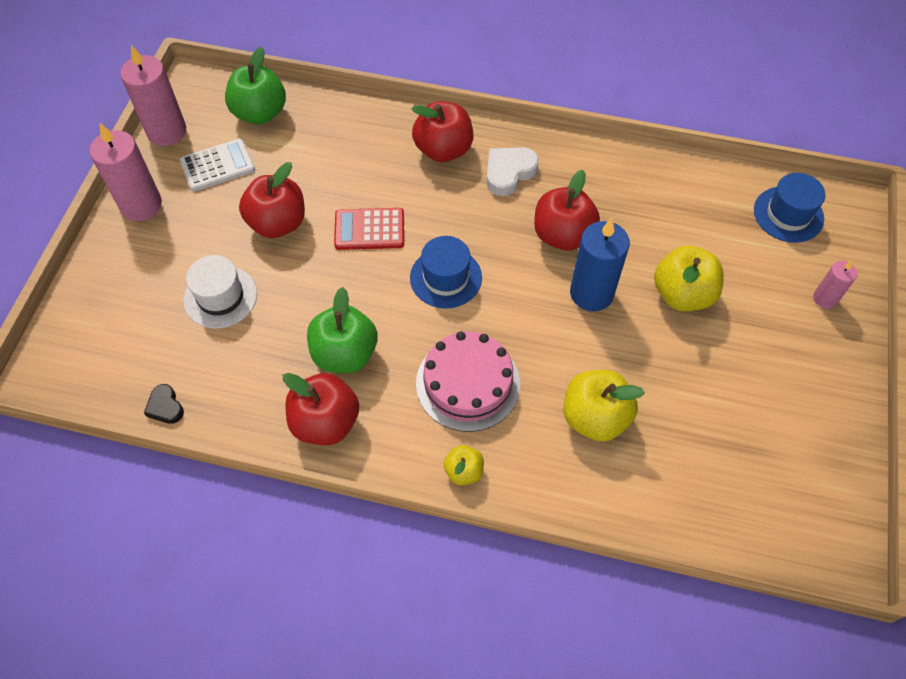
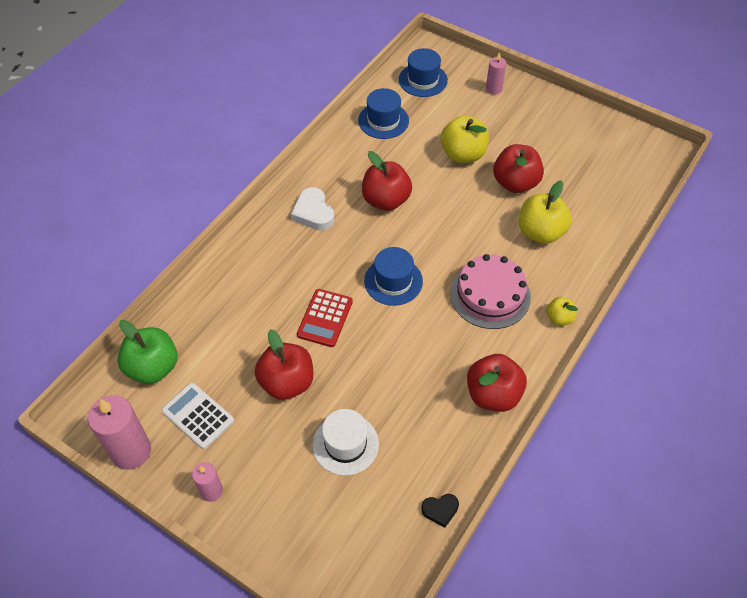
camera: 70 degrees left, 5 degrees down
(141, 205) = (211, 491): pink candle -> pink candle, size x0.55
(218, 166) = (198, 416): white calculator -> white calculator turned 45 degrees counterclockwise
(345, 354) = (436, 366): green apple -> none
(443, 150) = (268, 246): red apple -> red apple (515, 183)
(591, 293) = (442, 201): blue candle -> none
(690, 194) = (383, 120): none -> blue hat

